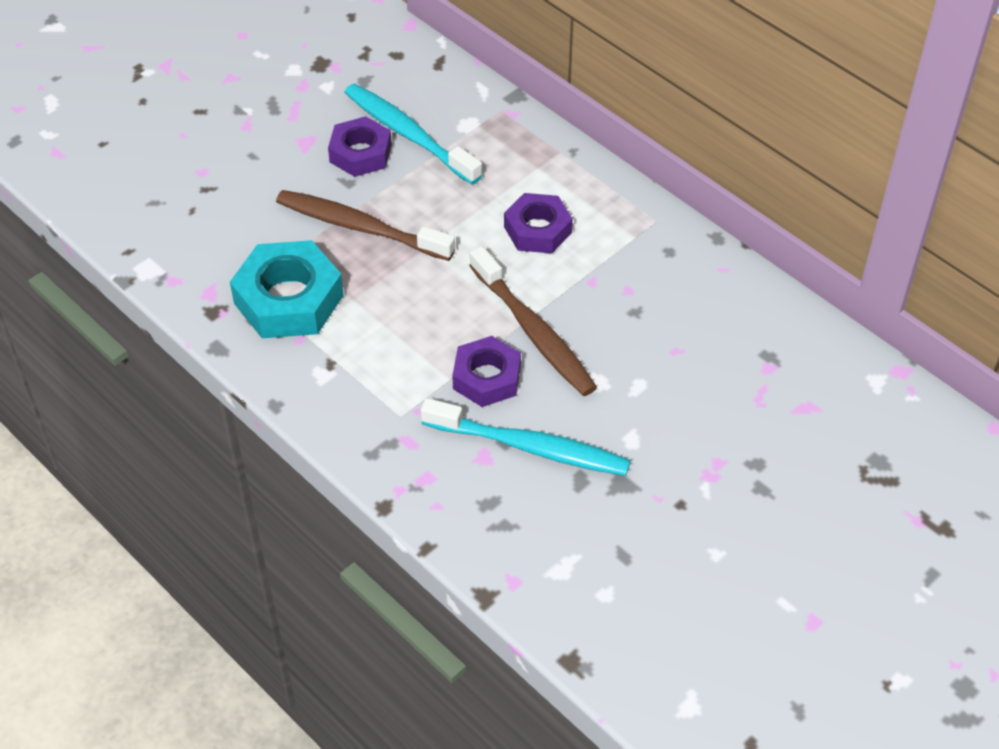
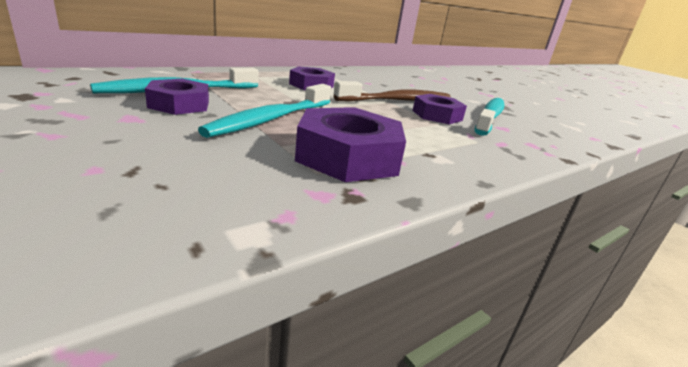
camera: 85 degrees left, 25 degrees down
(289, 299) = (348, 156): turquoise nut -> purple nut
(360, 227) = (272, 119): brown toothbrush -> turquoise toothbrush

